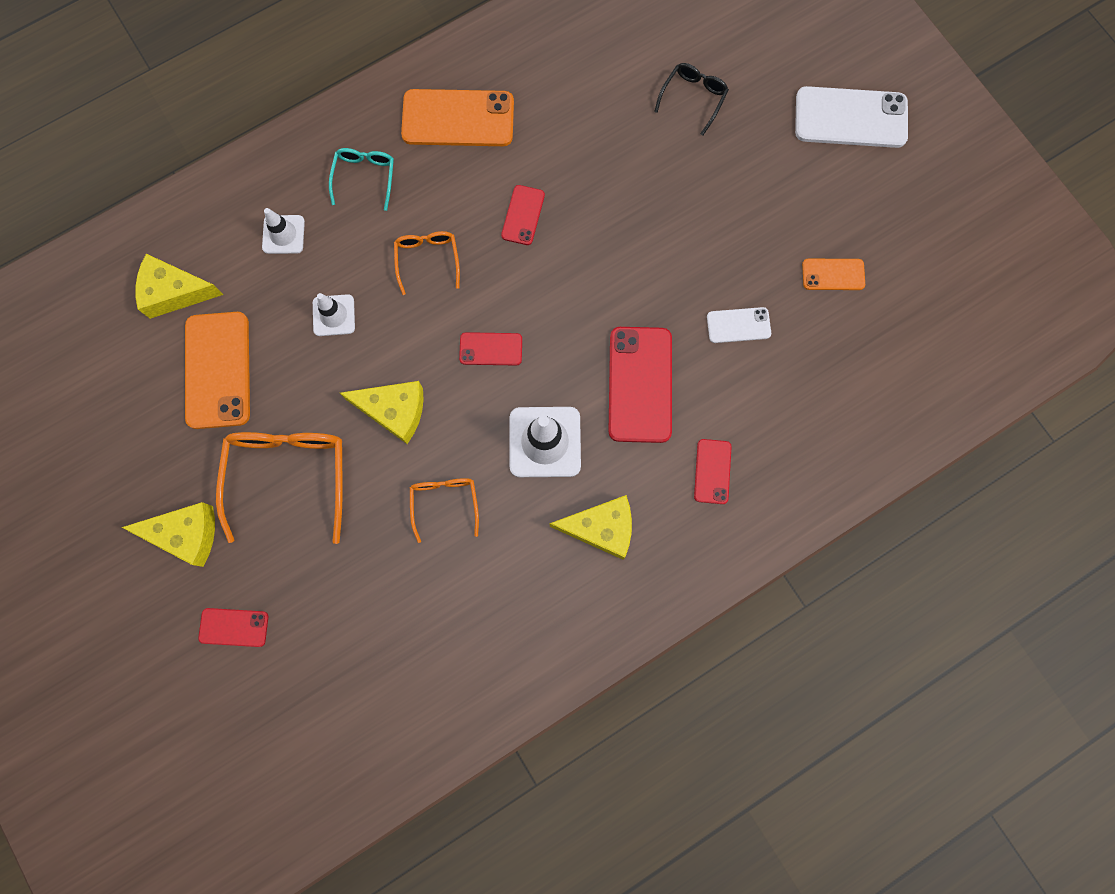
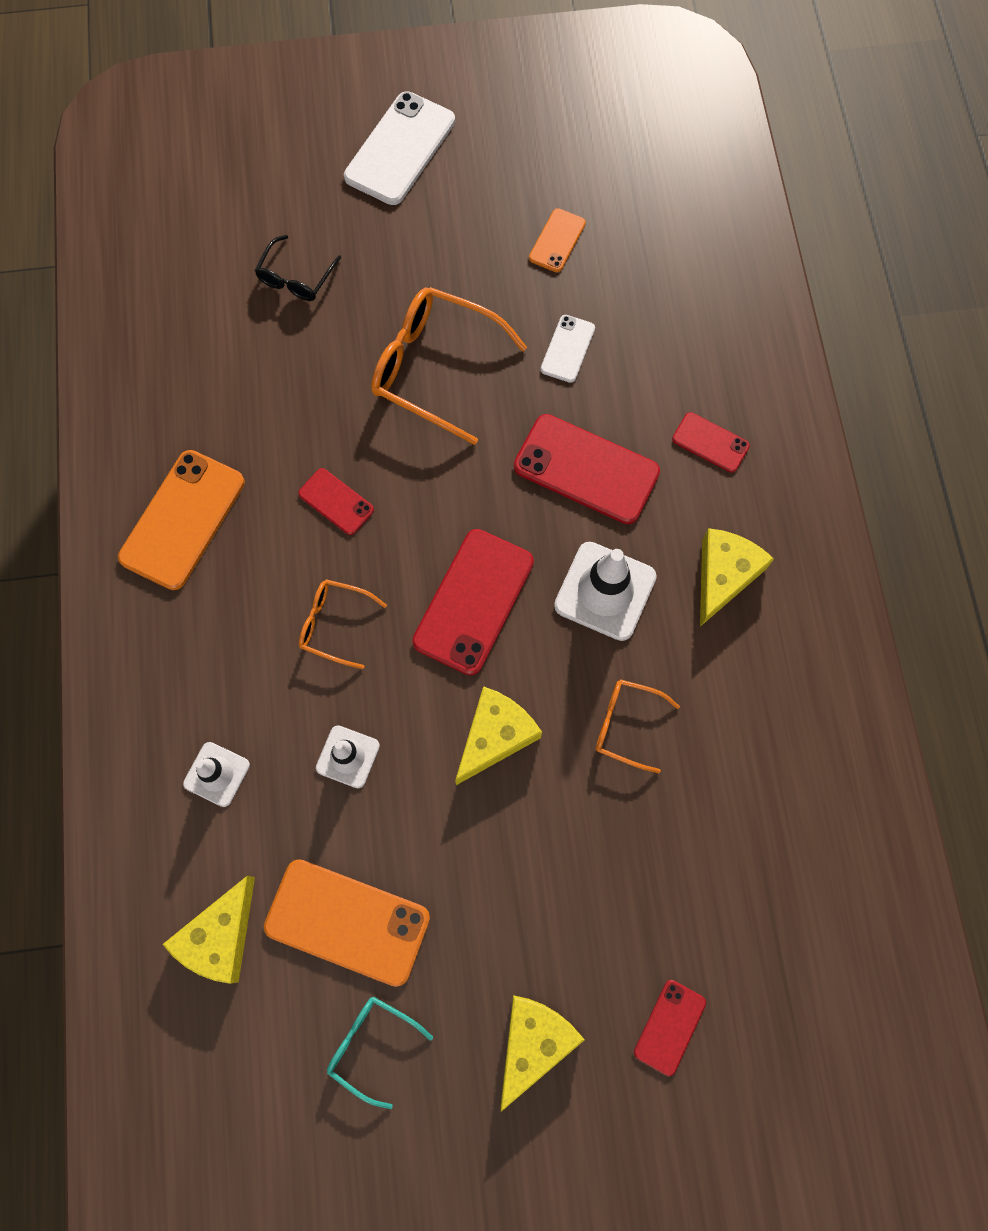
camera: 65 degrees left, 5 degrees down
(289, 476) = (517, 888): orange glasses -> orange glasses (435, 368)
(365, 177) = (196, 651): turquoise glasses -> turquoise glasses (371, 1045)
(491, 349) = (474, 601): red phone -> red phone, size x1.88
(693, 98) = (296, 278): black glasses -> black glasses turned 120 degrees counterclockwise

